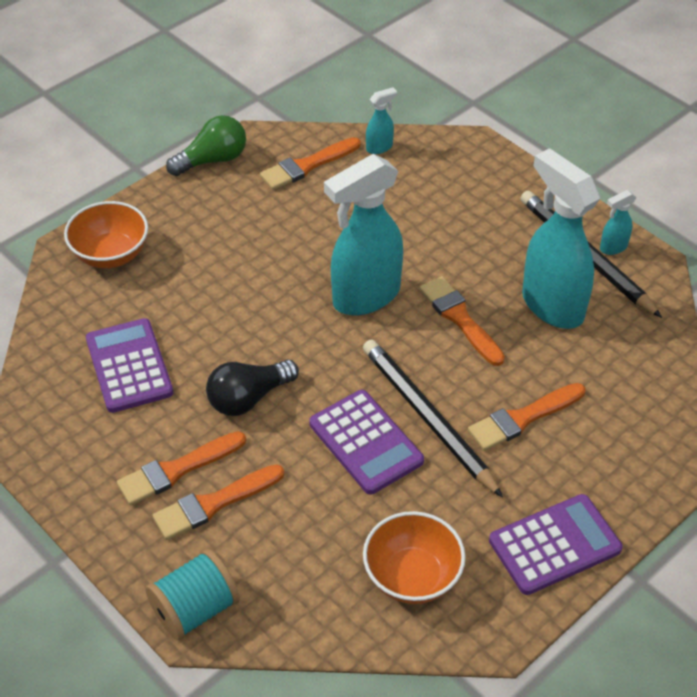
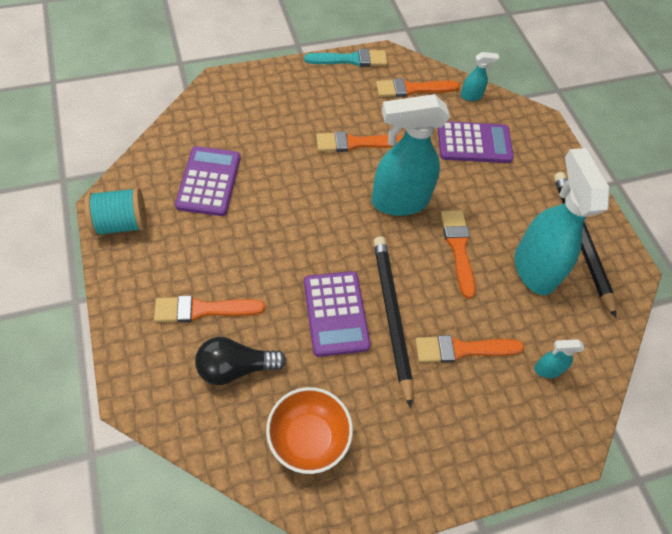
camera: 20 degrees right, 10 degrees up
(111, 254) = (245, 98): orange bowl -> none
(177, 470) = (194, 272): orange brush -> orange brush (355, 143)
(195, 609) = (142, 385): turquoise spool -> turquoise spool (121, 223)
(212, 160) = (350, 59): green light bulb -> turquoise brush
(248, 398) = (274, 241): black light bulb -> black light bulb (236, 367)
(554, 545) = (430, 467): purple calculator -> purple calculator (474, 143)
(613, 247) = (606, 243): turquoise spray bottle -> turquoise spray bottle (547, 369)

